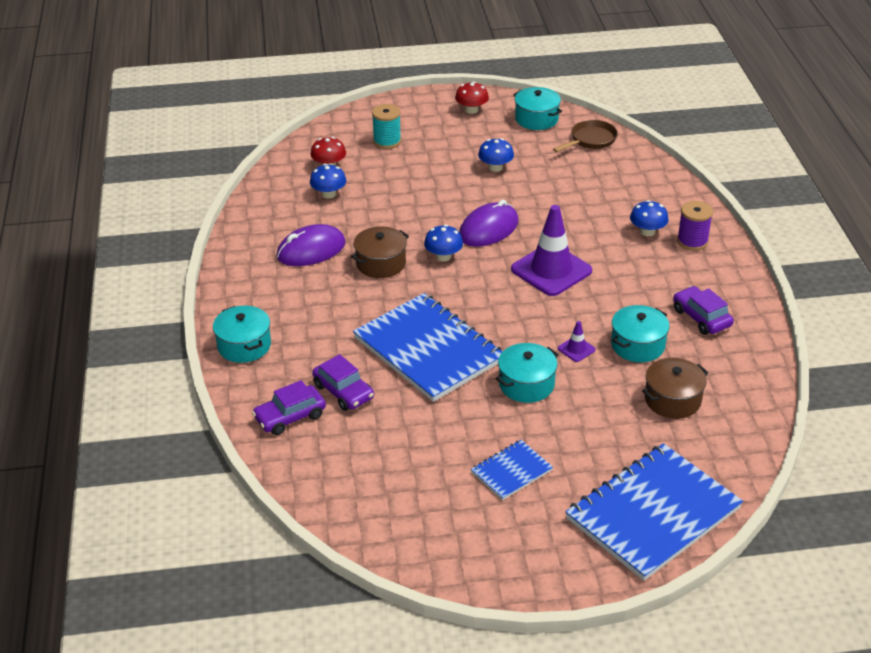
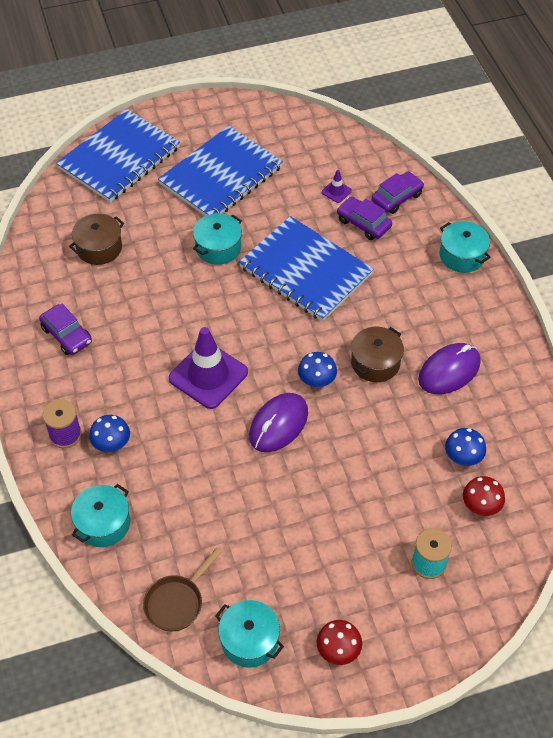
camera: 170 degrees right, 15 degrees up
(495, 167) = (287, 530): blue mushroom -> none
(511, 471) = (221, 175): blue notebook -> blue notebook, size x2.10
(576, 349) = (179, 287): purple traffic cone -> purple traffic cone (336, 191)
(638, 345) = (126, 297): turquoise pot -> turquoise pot (103, 523)

